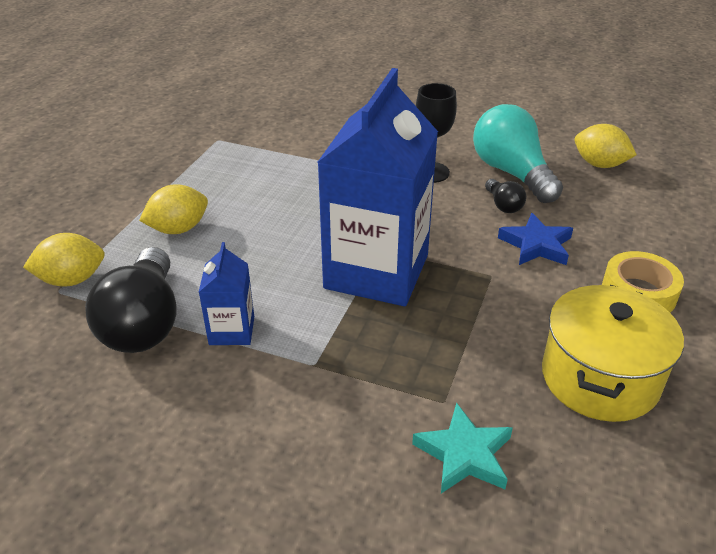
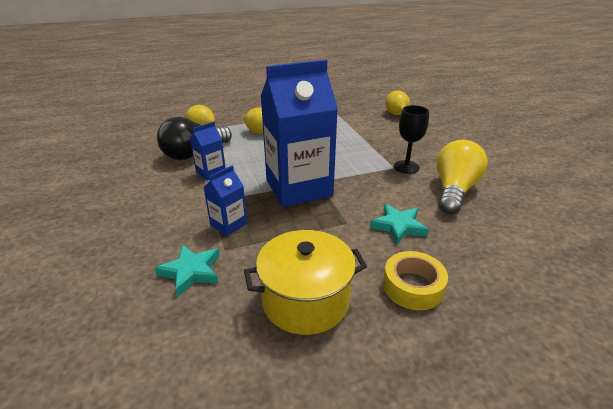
camera: 50 degrees right, 5 degrees down
(392, 373) = (228, 224): none -> blue carton
(503, 205) = (417, 200): black light bulb -> none
(512, 173) = (454, 190): turquoise light bulb -> yellow light bulb
(536, 245) = (398, 226): blue star -> turquoise star
(599, 164) = (528, 217): yellow lemon -> yellow lemon (395, 114)

